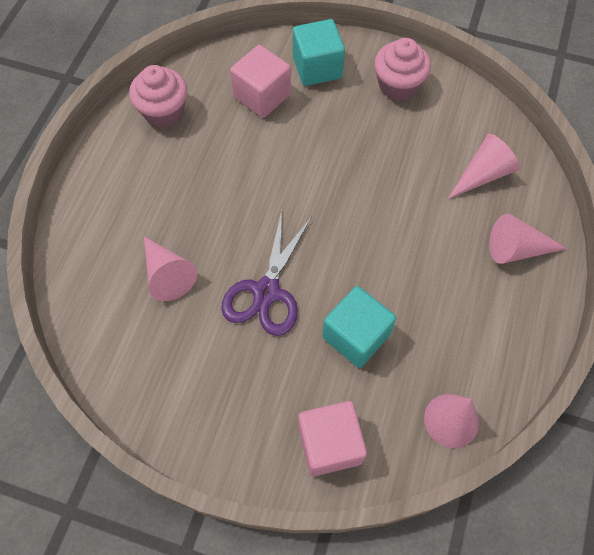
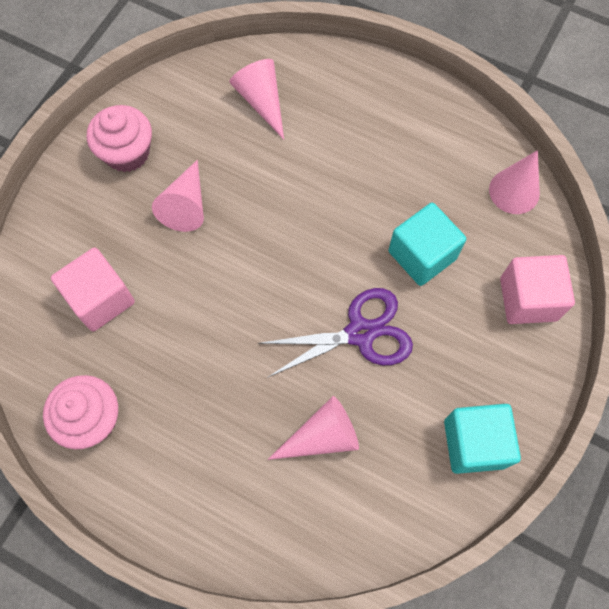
camera: 80 degrees left, 5 degrees up
(266, 292) = (361, 333): purple scissors -> purple scissors turned 45 degrees counterclockwise
(317, 67) = (76, 231): turquoise cube -> turquoise cube (474, 443)
(517, 249) = (351, 94): pink cone -> pink cone (186, 205)

